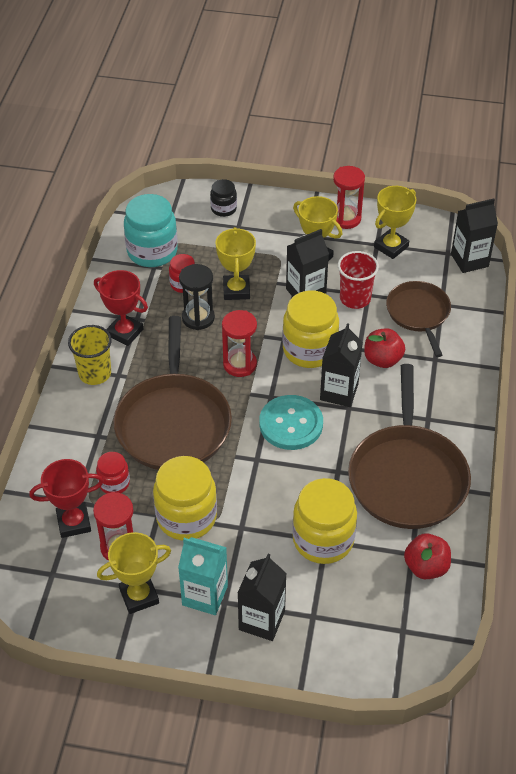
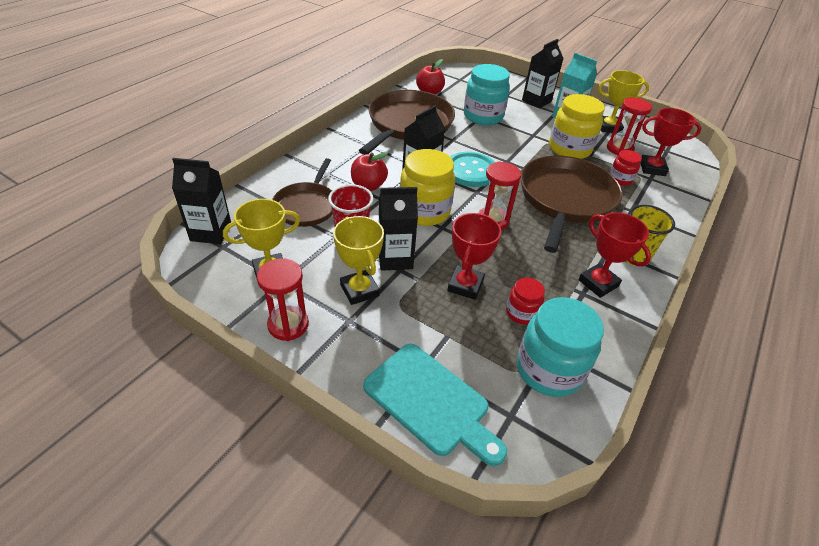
camera: 160 degrees left, 5 degrees down
(198, 318) = (517, 272): black hourglass -> none
(223, 209) = (431, 401): black jar -> turquoise cutting board
(236, 290) = (465, 285): yellow trophy -> red trophy
(323, 540) = (483, 116): yellow jar -> turquoise jar

